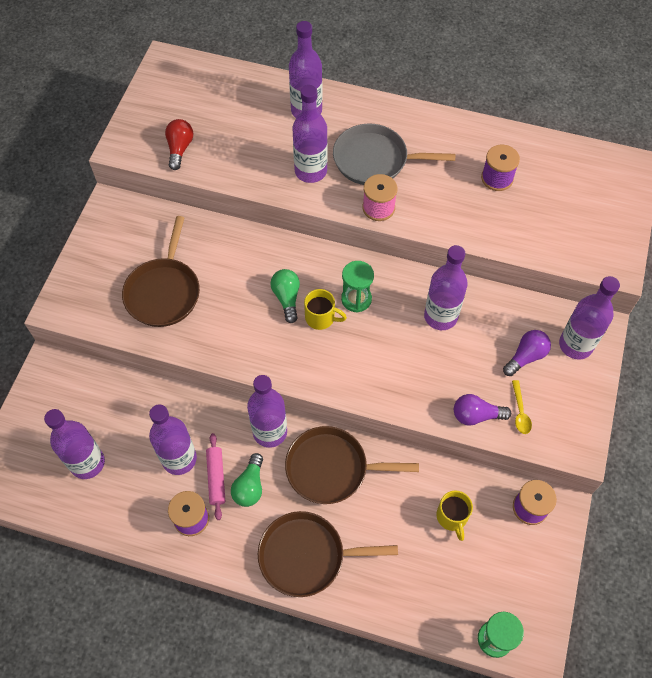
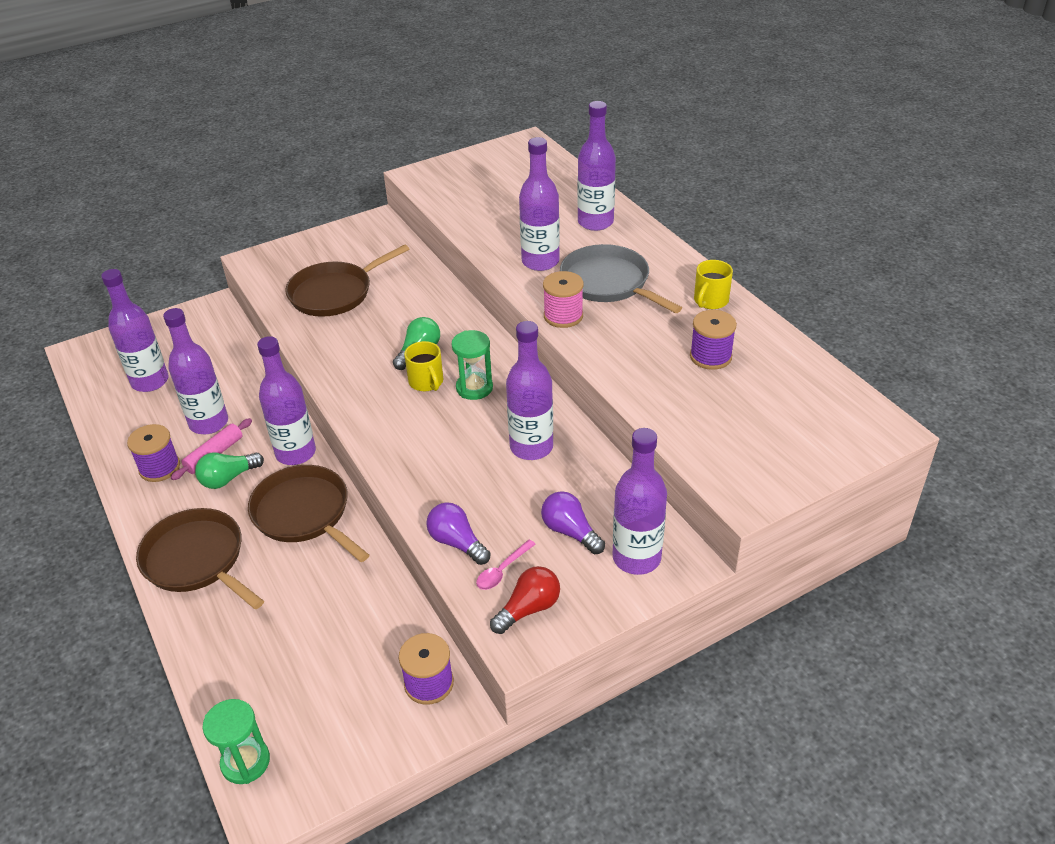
camera: 45 degrees right, 20 degrees down
(180, 149) = (457, 196): red light bulb -> red light bulb (528, 609)
(452, 517) = (348, 630): yellow mug -> yellow mug (710, 301)
(520, 412) = (502, 571): yellow spoon -> pink spoon
(526, 357) = (570, 532): purple light bulb -> purple light bulb turned 135 degrees counterclockwise

